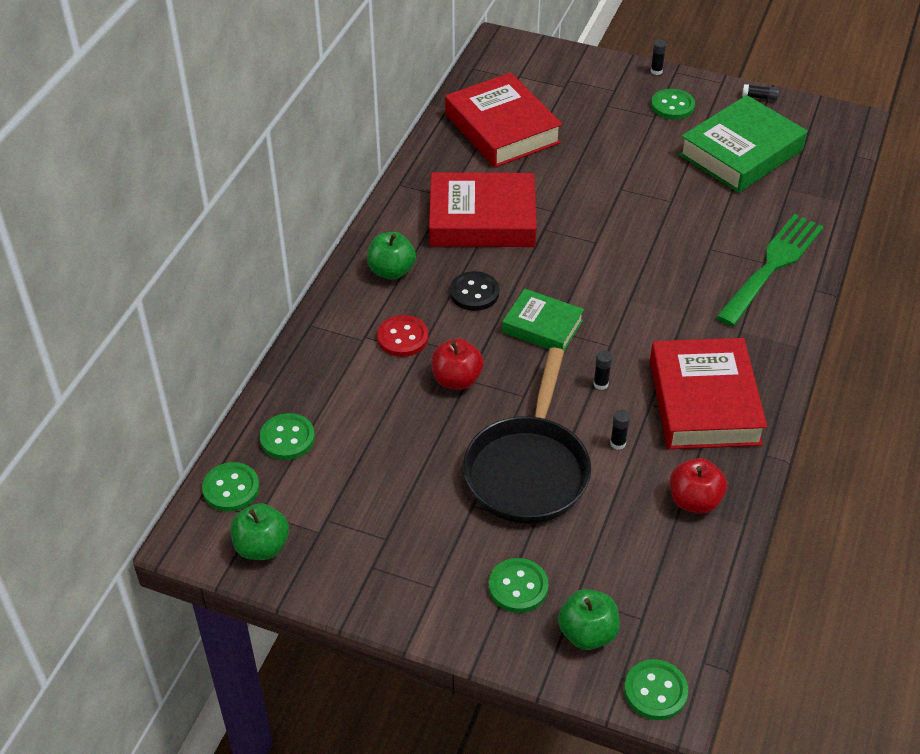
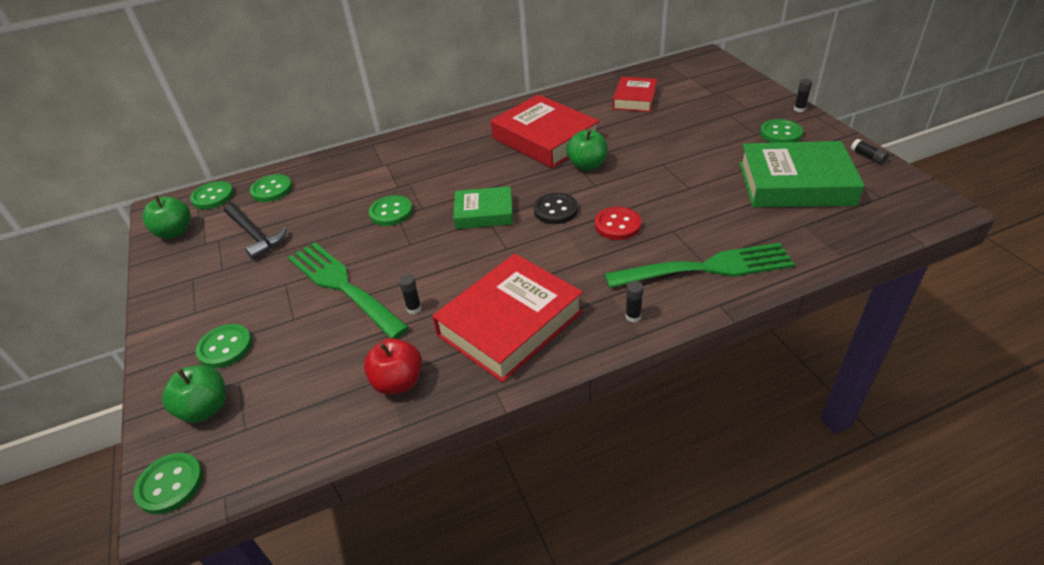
camera: 50 degrees right, 5 degrees down
(358, 489) = (255, 235): none -> black hammer
(391, 271) = (452, 140): green apple -> green apple (587, 165)
(402, 338) = (402, 175): red button -> red button (617, 225)
(456, 379) = (391, 212): red apple -> green button
(474, 293) = (476, 173): black button -> black button (555, 210)
(502, 128) = (634, 99): red book -> red book, size x0.59
(528, 469) = (342, 286): black pan -> green fork
(542, 326) = (484, 213): green book -> green book turned 75 degrees counterclockwise
(600, 384) = (463, 266): black glue stick -> black glue stick (633, 316)

